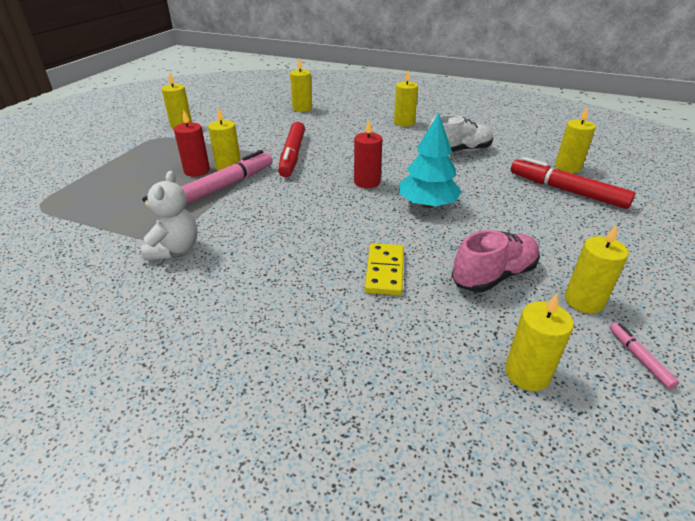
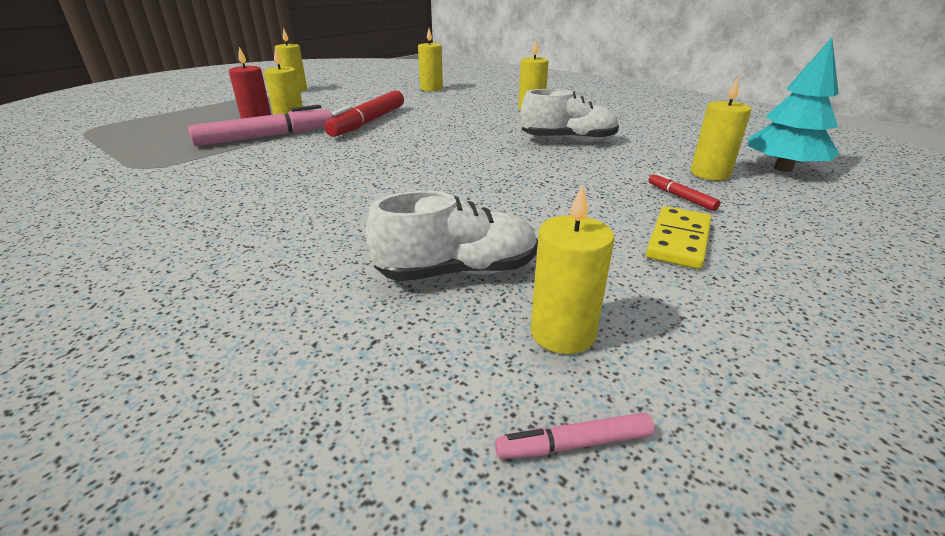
camera: 20 degrees right, 5 degrees down
(175, 249) = (139, 178): white teddy bear -> none
(367, 182) = (418, 153): red candle -> none
(385, 271) = (322, 238): yellow domino -> yellow domino (678, 240)
(427, 204) = (463, 183): turquoise tree -> turquoise tree (782, 168)
(493, 276) = (457, 271): pink shoe -> white shoe
(527, 373) = (352, 409): yellow candle -> none
(566, 190) = (680, 197): red marker -> red marker, size x0.44
(639, 358) = (574, 444): pink marker -> pink marker turned 105 degrees counterclockwise

